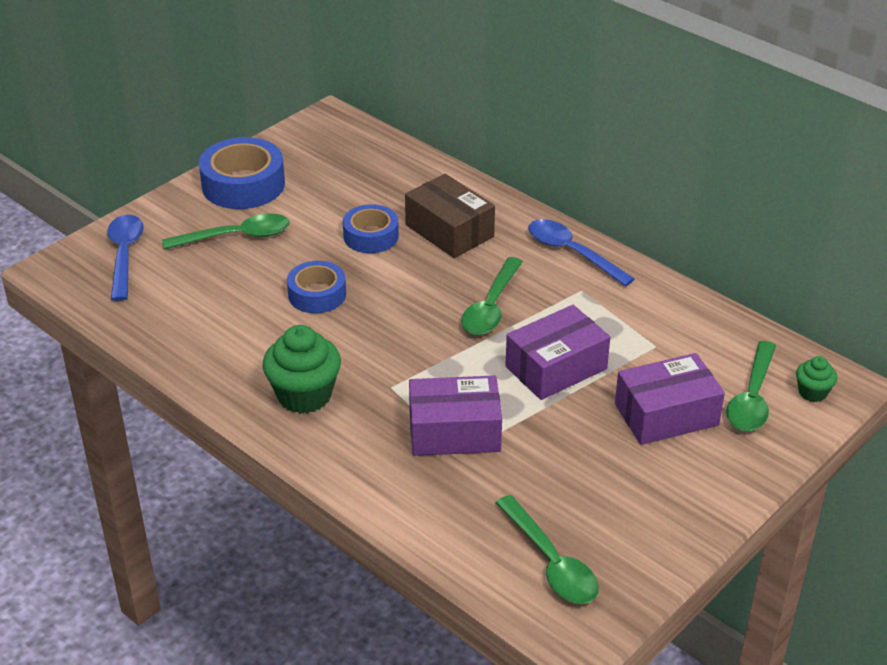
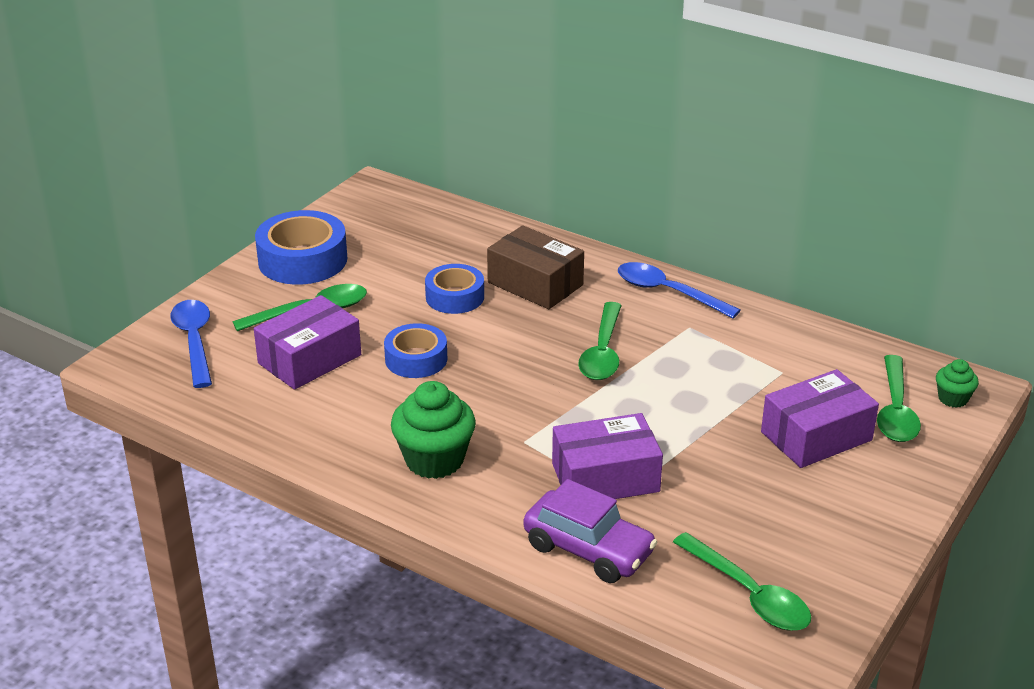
camera: 10 degrees left, 5 degrees down
(417, 499) = (588, 549): none -> purple car
(556, 367) = (689, 403): purple box -> purple box (309, 359)

